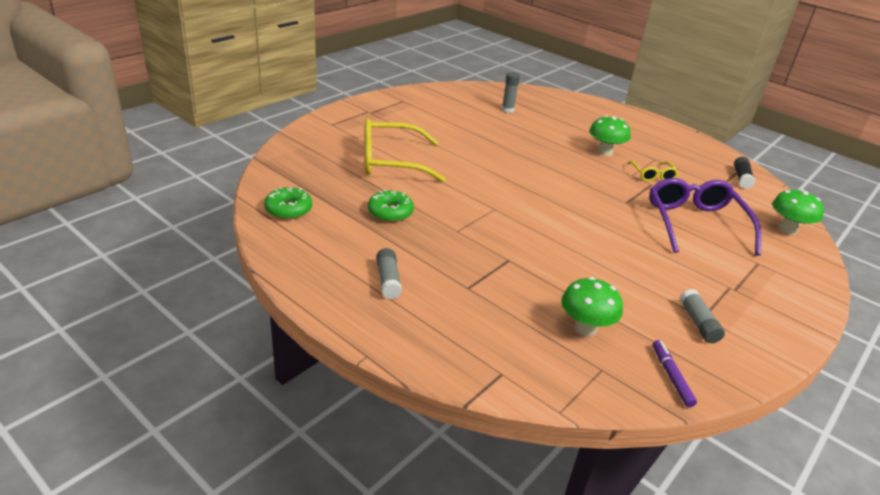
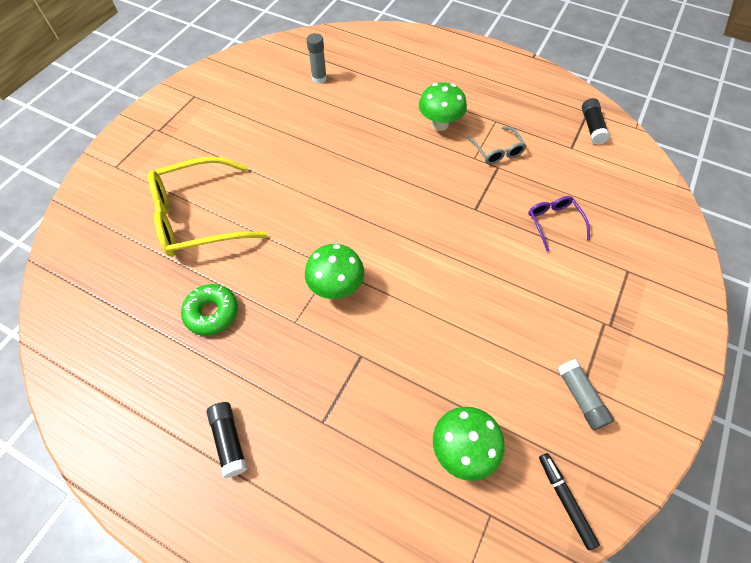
camera: 10 degrees left, 25 degrees up
(288, 209) = (89, 347): green donut -> none
(388, 280) = (229, 441): grey glue stick -> black glue stick
(652, 175) = (497, 151): yellow glasses -> grey glasses
(671, 376) = (565, 500): purple marker -> black marker
(695, 223) = (554, 222): purple glasses -> purple glasses, size x0.49
(787, 229) = (650, 202): green mushroom -> green mushroom (336, 287)

